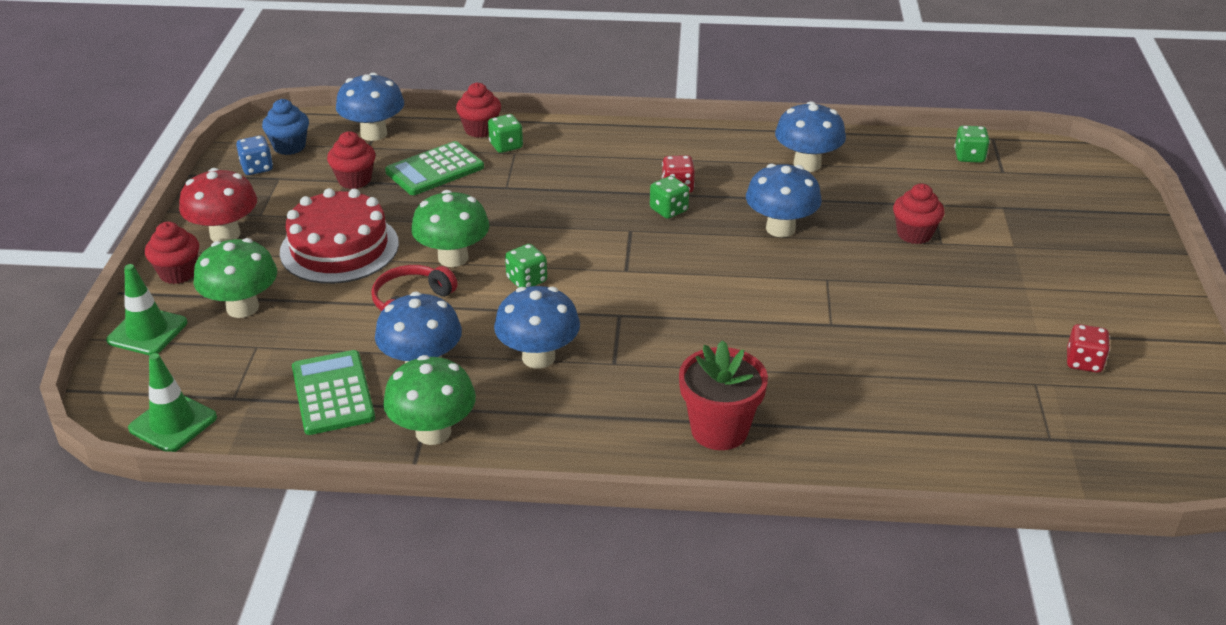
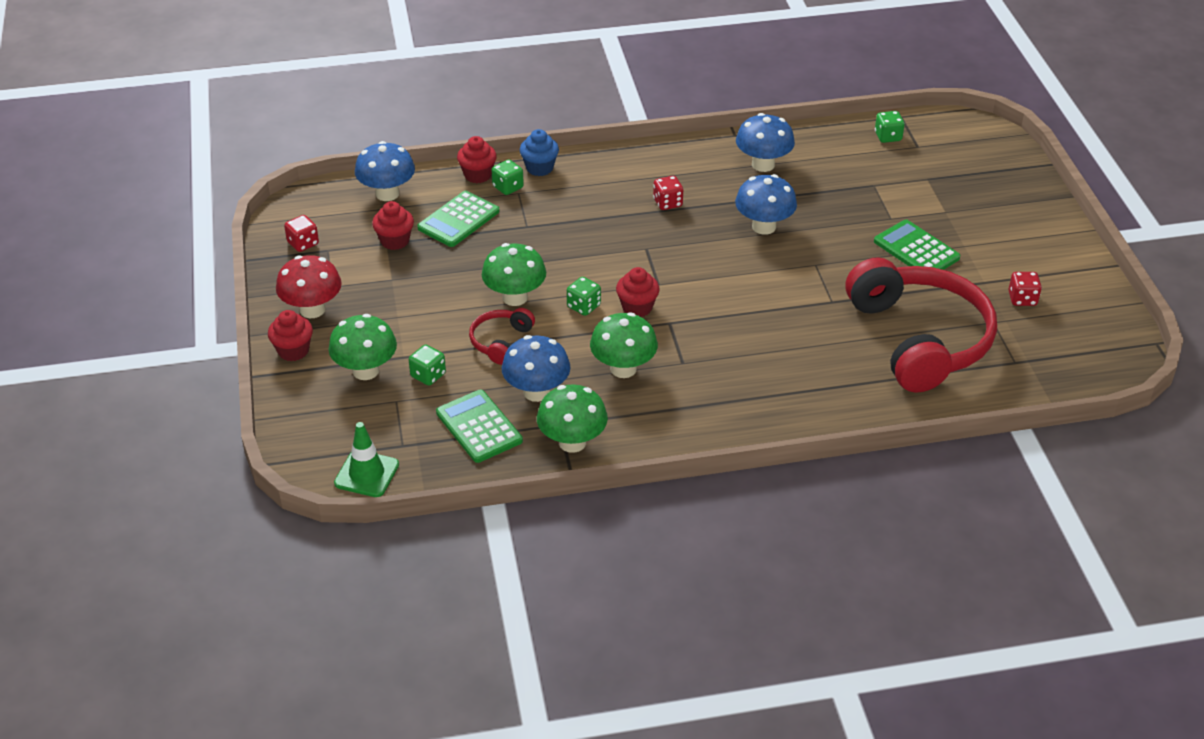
camera: 15 degrees left, 5 degrees up
(147, 331) = (299, 405): green traffic cone -> none
(257, 168) = (303, 243): blue dice -> red dice
(289, 146) = (320, 218): blue cupcake -> blue cupcake (539, 168)
(339, 248) = (416, 305): red cake -> none
(538, 357) = (623, 369): blue mushroom -> green mushroom
(669, 210) = (669, 225): green dice -> green dice (428, 375)
(719, 430) = (782, 400): red flower pot -> none
(914, 234) = (868, 214): red cupcake -> red cupcake (637, 308)
(929, 387) = (920, 339): none -> red headphones
(961, 283) = (916, 250): none -> green calculator

